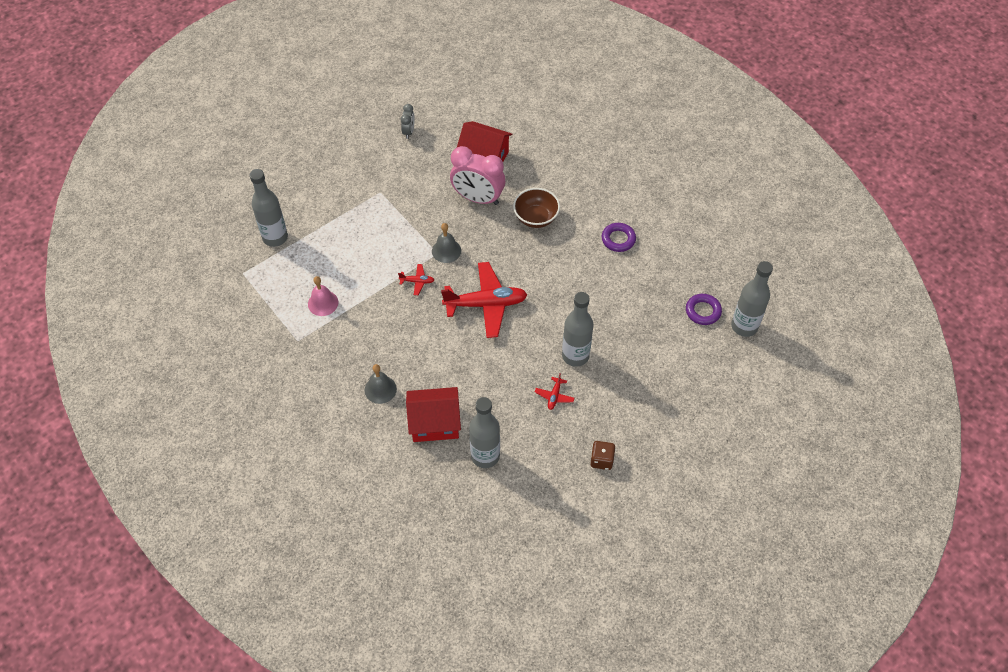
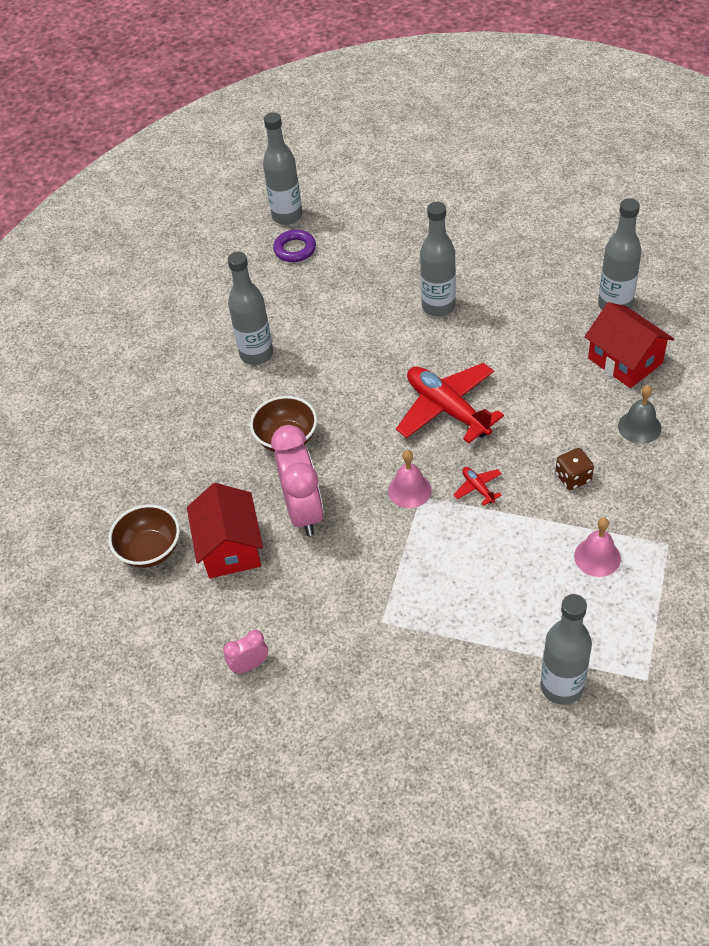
camera: 120 degrees left, 5 degrees down
(408, 132) = (250, 665): grey clock -> pink clock
(446, 251) = (409, 490): grey bell -> pink bell
(514, 126) = (150, 550): none -> brown bowl
(554, 396) = (499, 296): red plane -> none
(601, 460) = (529, 231): brown dice -> brown dice (573, 478)
(618, 239) = (256, 354): purple ring -> grey bottle

